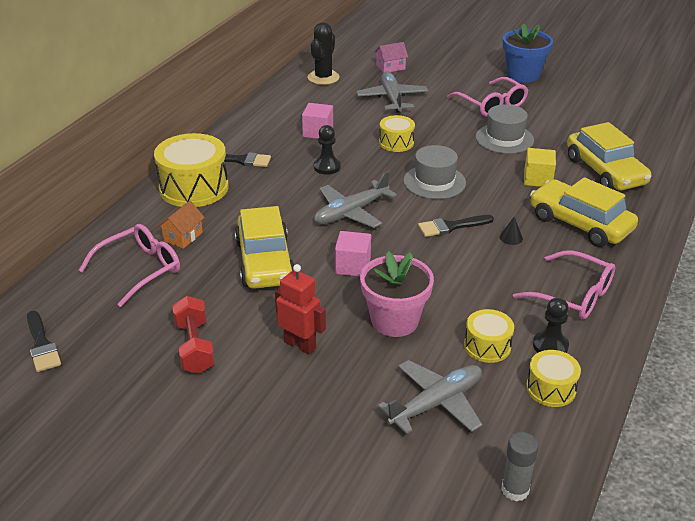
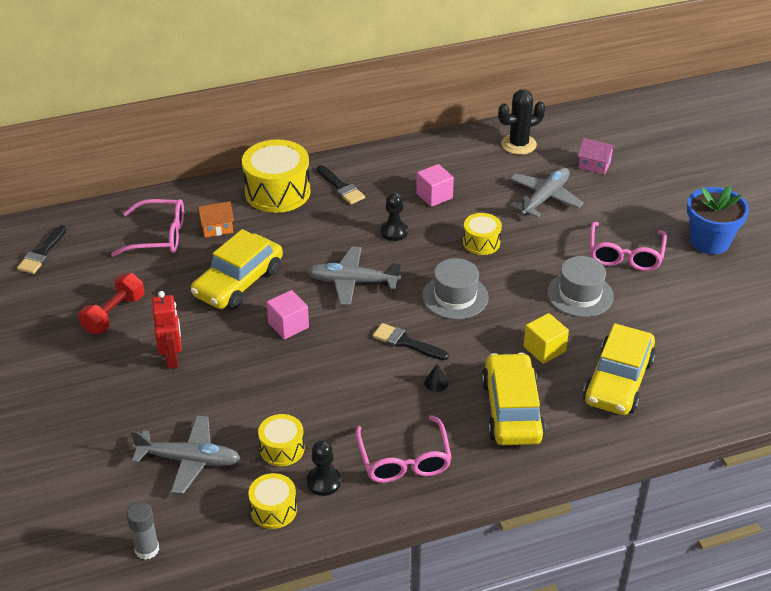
camera: 45 degrees right, 5 degrees up
(394, 321) = (253, 385): pink flower pot -> none

